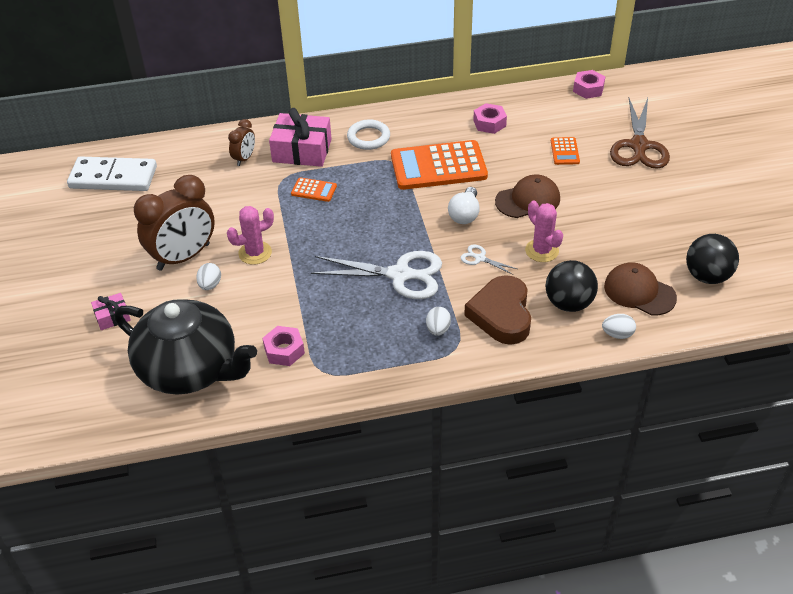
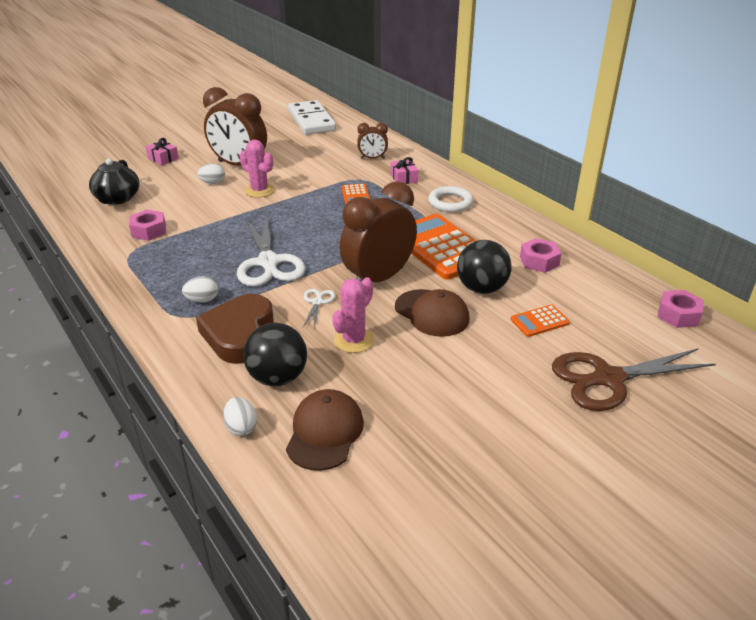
camera: 65 degrees right, 10 degrees down
(190, 369) = (117, 199): black teapot -> black teapot, size x0.56
(302, 150) = (404, 178): pink gift -> pink gift, size x0.51
(465, 214) = (378, 278): white light bulb -> brown clock
(501, 314) = (239, 334): brown heart -> brown heart turned 60 degrees counterclockwise
(707, 276) = (390, 495): black ball -> black ball (481, 288)

